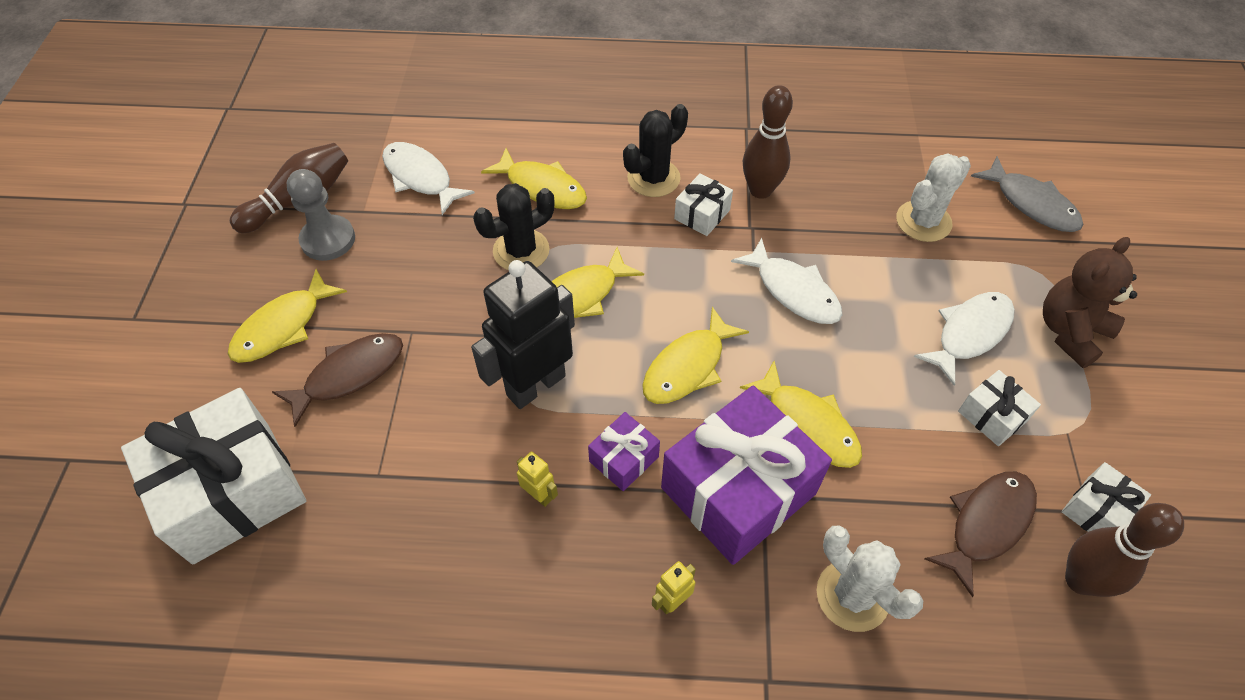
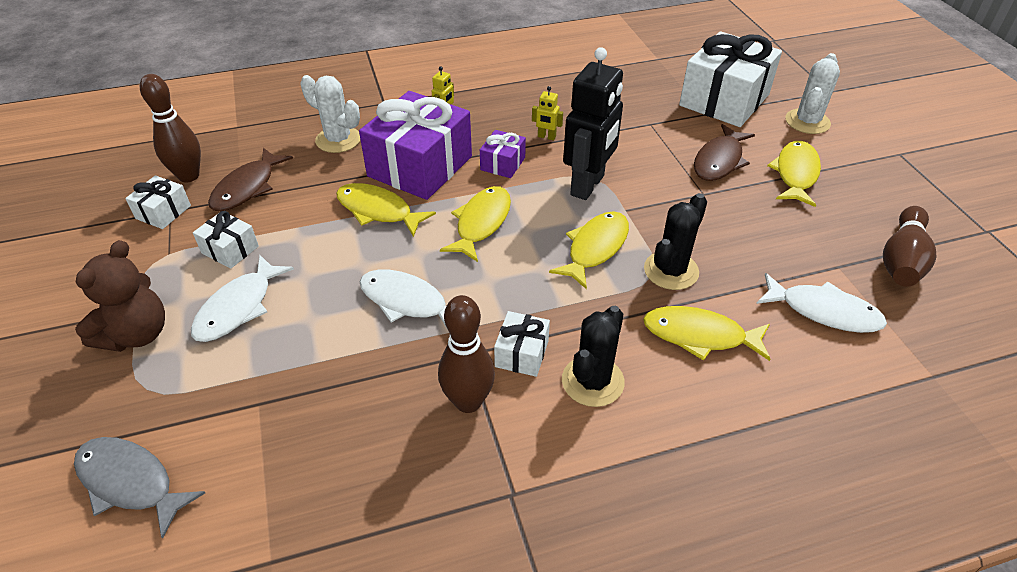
camera: 160 degrees right, 10 degrees down
(328, 240) = (837, 235): grey pawn -> none
(923, 221) = (273, 416): white cactus -> white cactus (807, 122)

